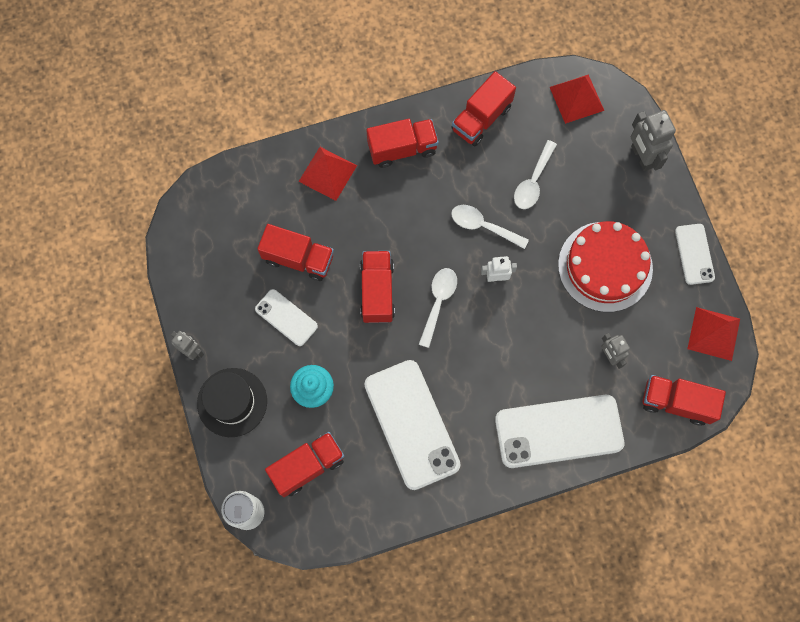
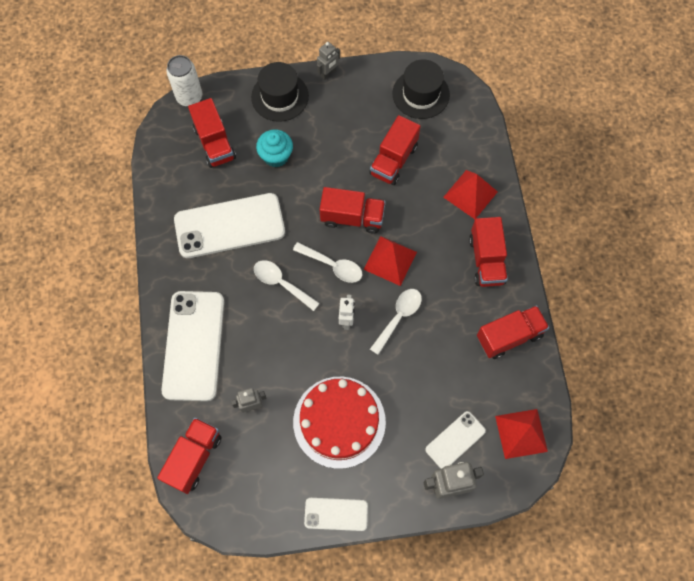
camera: 100 degrees right, 5 degrees down
(207, 241) = (421, 94): none -> black hat
(286, 317) = (343, 144): white phone -> white phone (455, 440)
(481, 118) = (509, 336): red truck -> red truck turned 105 degrees clockwise
(533, 181) = (437, 372): white spoon -> white spoon (281, 283)
(713, 333) = (251, 512): red pyramid -> red pyramid (390, 260)

